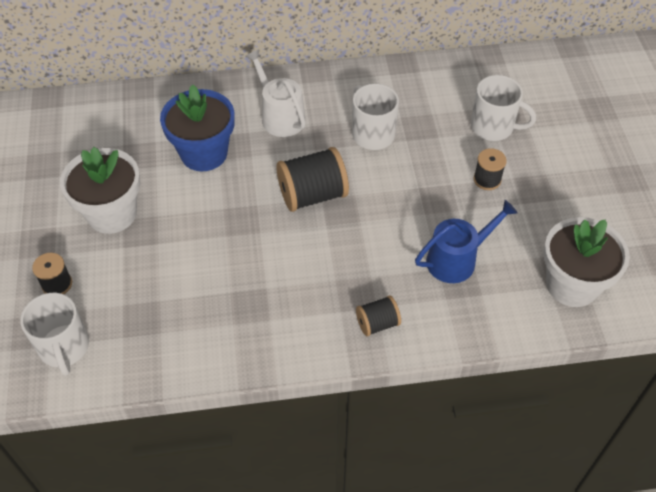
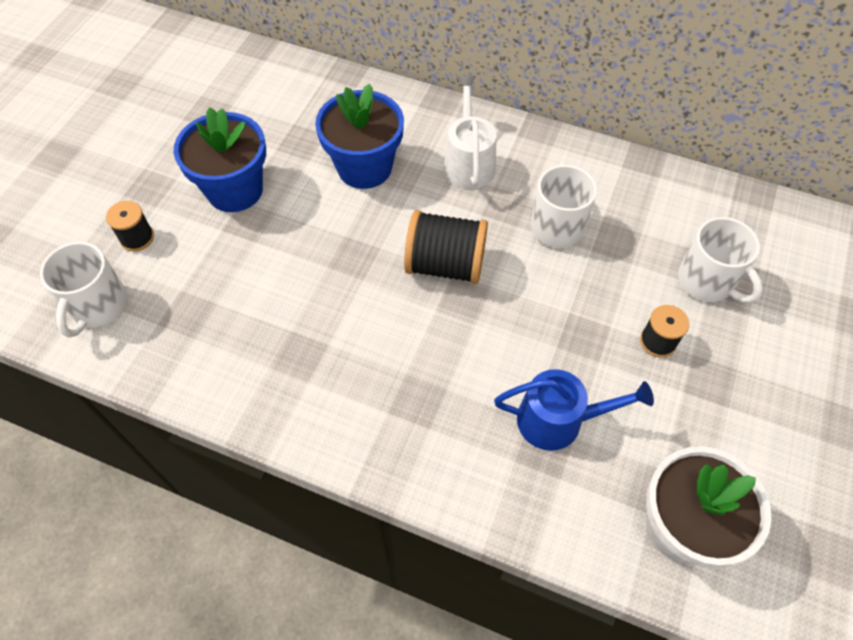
camera: 30 degrees right, 5 degrees up
(112, 213) = (235, 190): white flower pot -> blue flower pot
(377, 323) = (418, 448): black spool -> none

